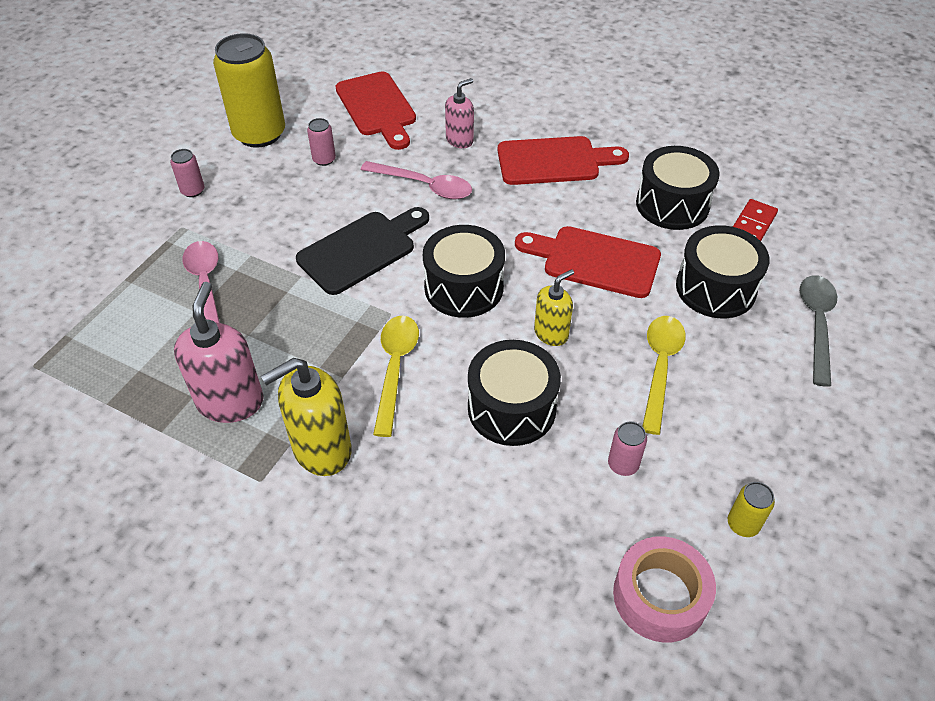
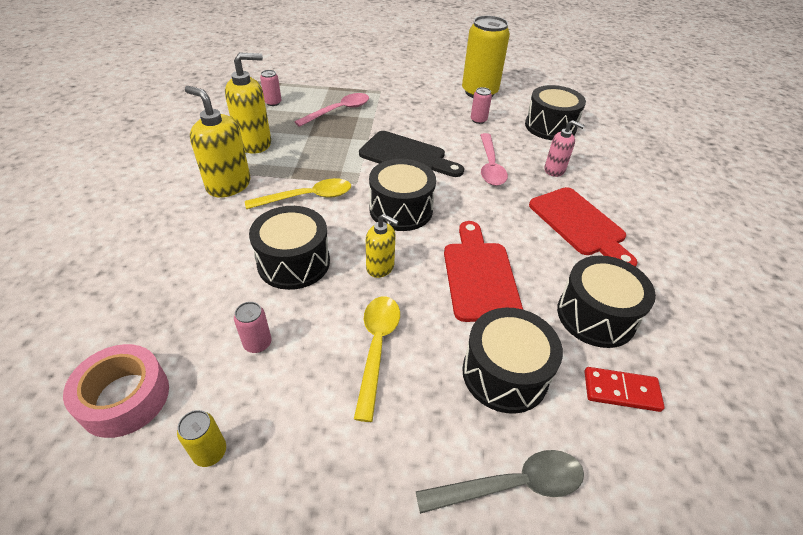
camera: 65 degrees right, 5 degrees down
(193, 191) = (411, 86): pink can -> pink can (273, 102)
(230, 402) = (255, 143): pink soap dispenser -> yellow soap dispenser
(377, 108) = (550, 126): red cutting board -> black drum
(660, 368) = (377, 348): yellow spoon -> yellow spoon turned 75 degrees counterclockwise

